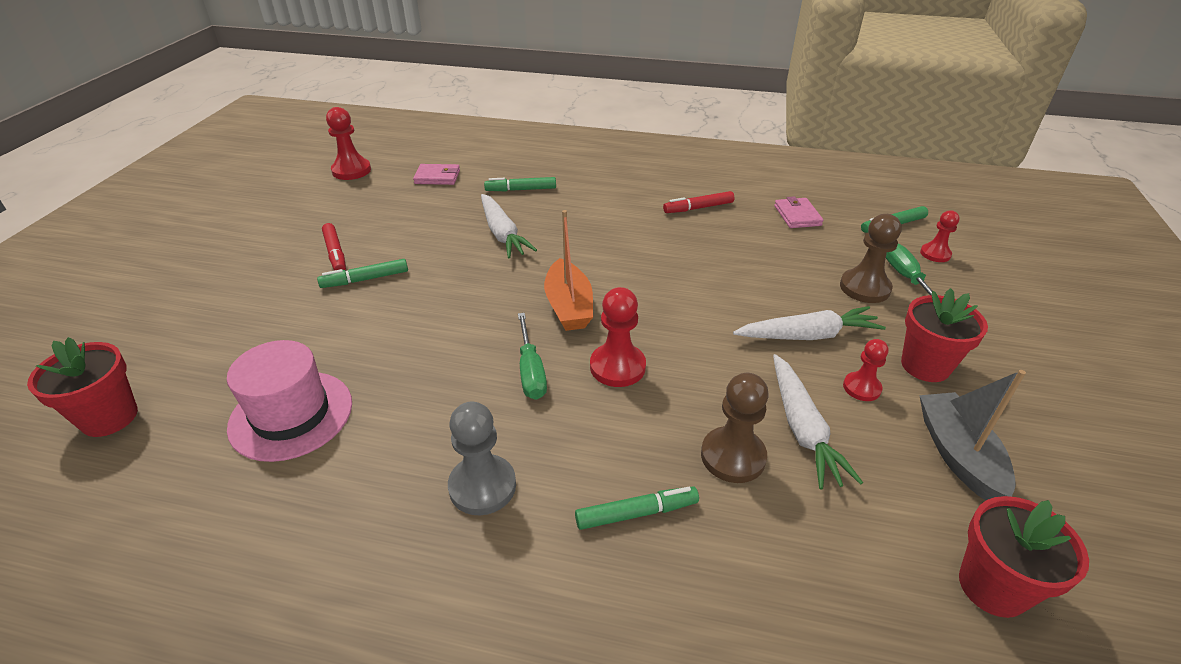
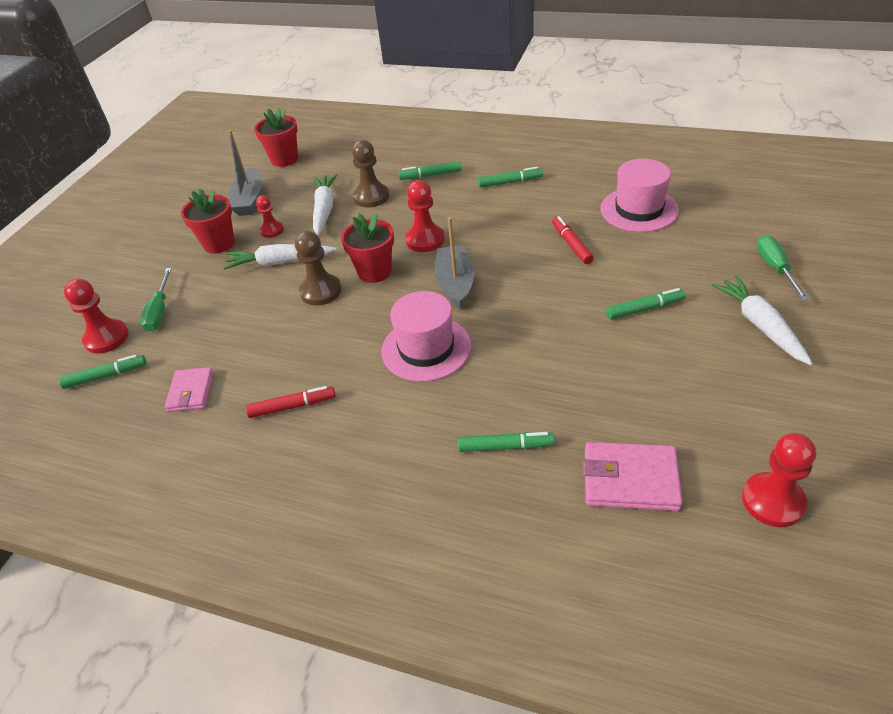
camera: 170 degrees left, 5 degrees up
(109, 417) = (759, 206): red flower pot -> red flower pot (374, 272)
(335, 253) = (694, 340): red marker -> red marker (571, 244)
(437, 177) = (630, 480): pink wallet -> pink wallet, size x1.52
(482, 486) = (510, 182): grey pawn -> green marker
(502, 234) = (521, 366): white carrot -> white carrot (759, 325)
(531, 371) = (485, 236): green screwdriver -> green screwdriver (775, 268)
(568, 306) = (455, 284): orange boat -> grey boat
(592, 246) = (426, 348): none -> pink hat
(864, 288) = (203, 302): brown pawn -> brown pawn (321, 291)
(935, 254) = (106, 338): red pawn -> red pawn, size x1.60

